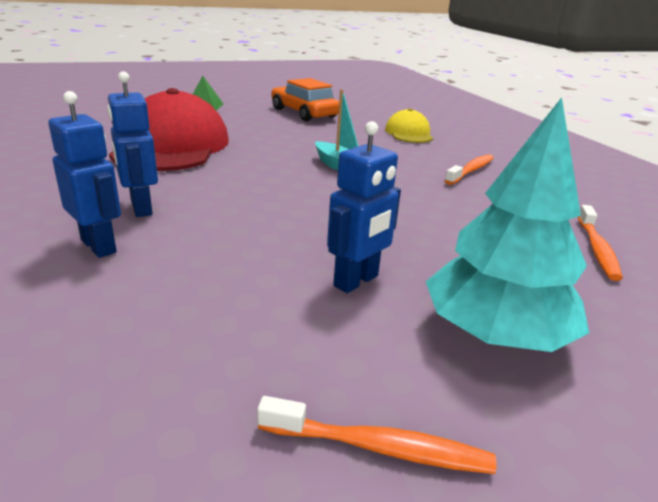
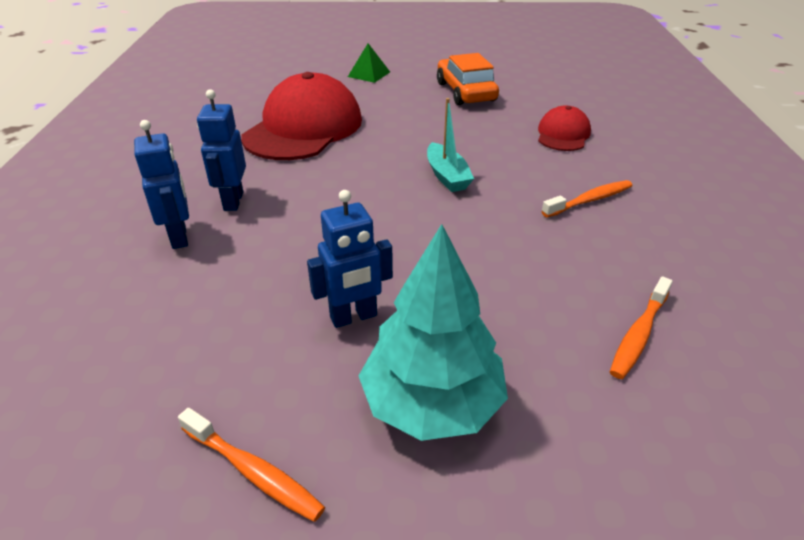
camera: 25 degrees right, 10 degrees up
(409, 133) = (563, 134): yellow cap -> red cap

